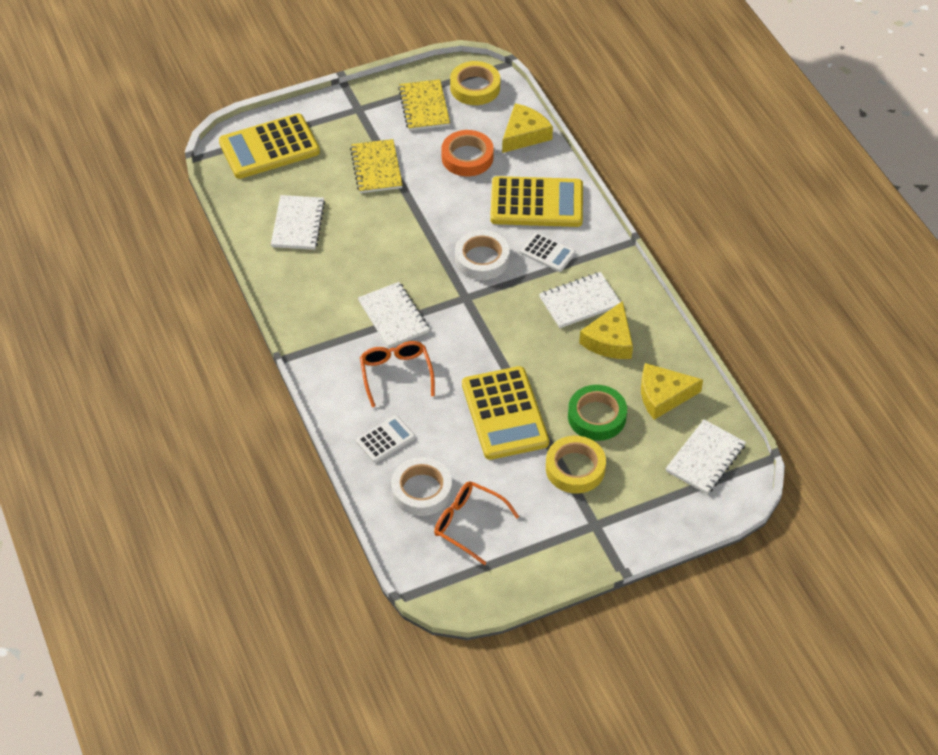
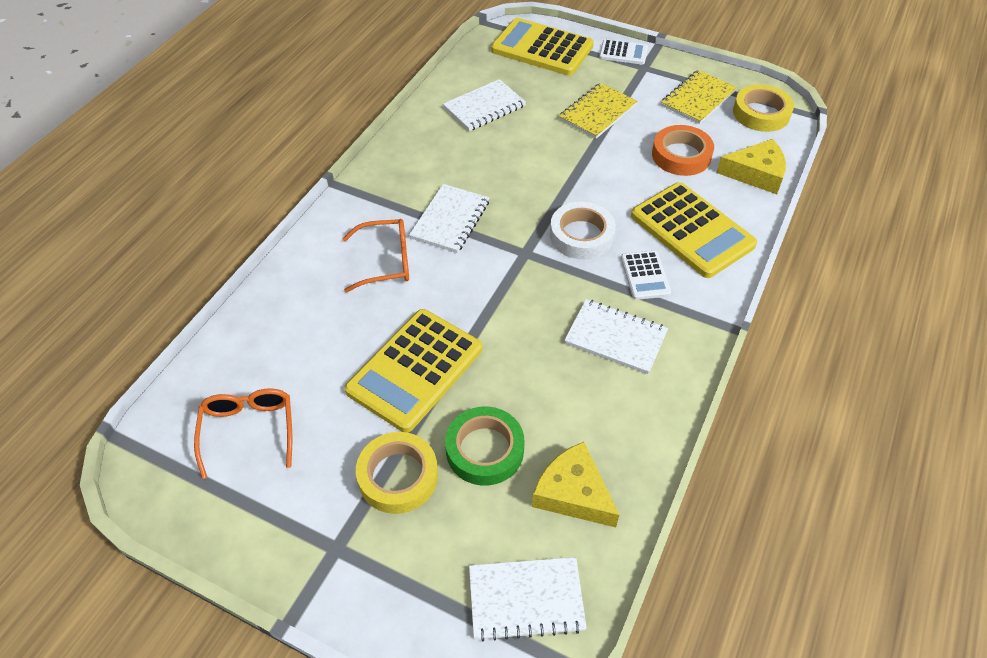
camera: 50 degrees right, 0 degrees up
(385, 439) = (302, 302): white calculator -> white calculator (623, 53)
(396, 374) = (386, 261): orange glasses -> orange glasses turned 45 degrees clockwise
(421, 490) = (262, 366): white tape -> none
(609, 340) = (595, 394): yellow cheese -> none

